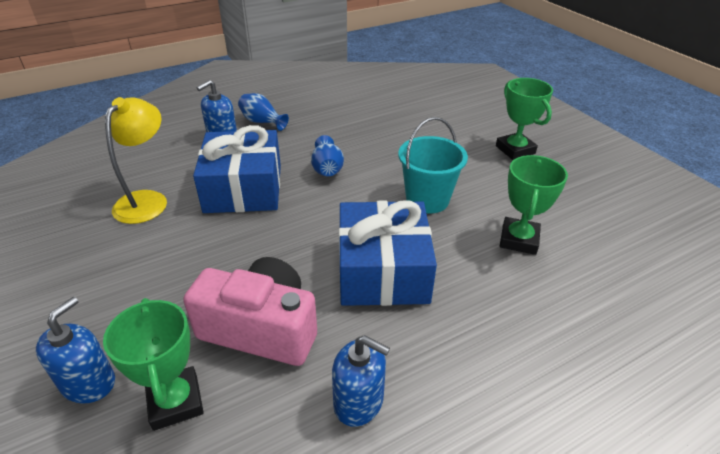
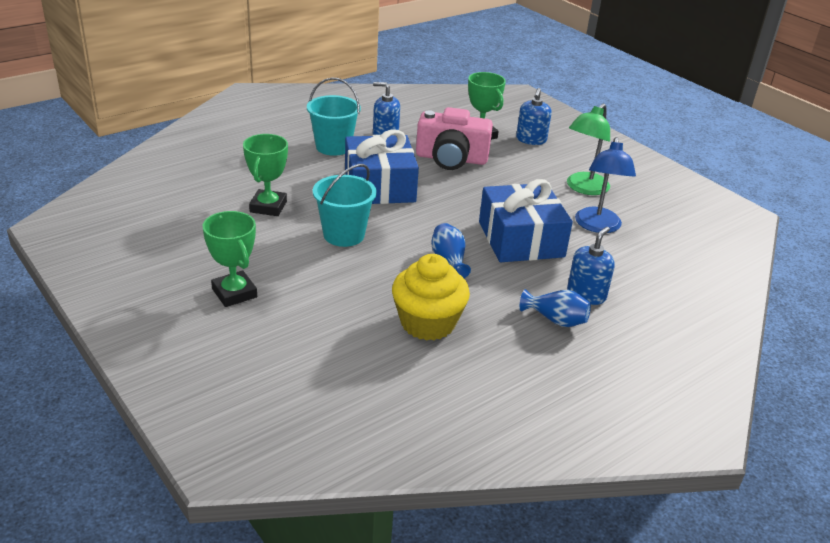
camera: 170 degrees right, 5 degrees down
(108, 258) = (583, 188): none -> green lamp
(147, 200) = (598, 226): yellow lamp -> blue lamp
(361, 124) = (427, 323): none -> yellow cupcake
(453, 367) = (333, 147): none -> turquoise bucket

